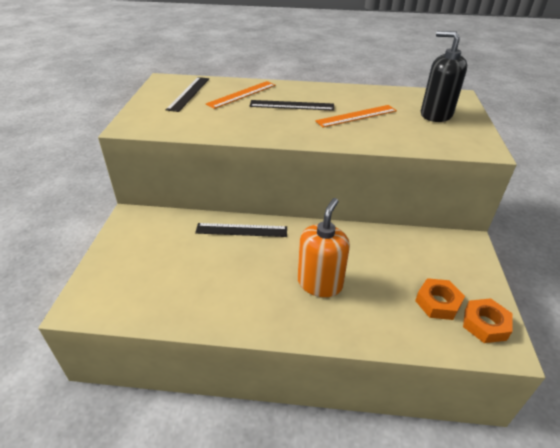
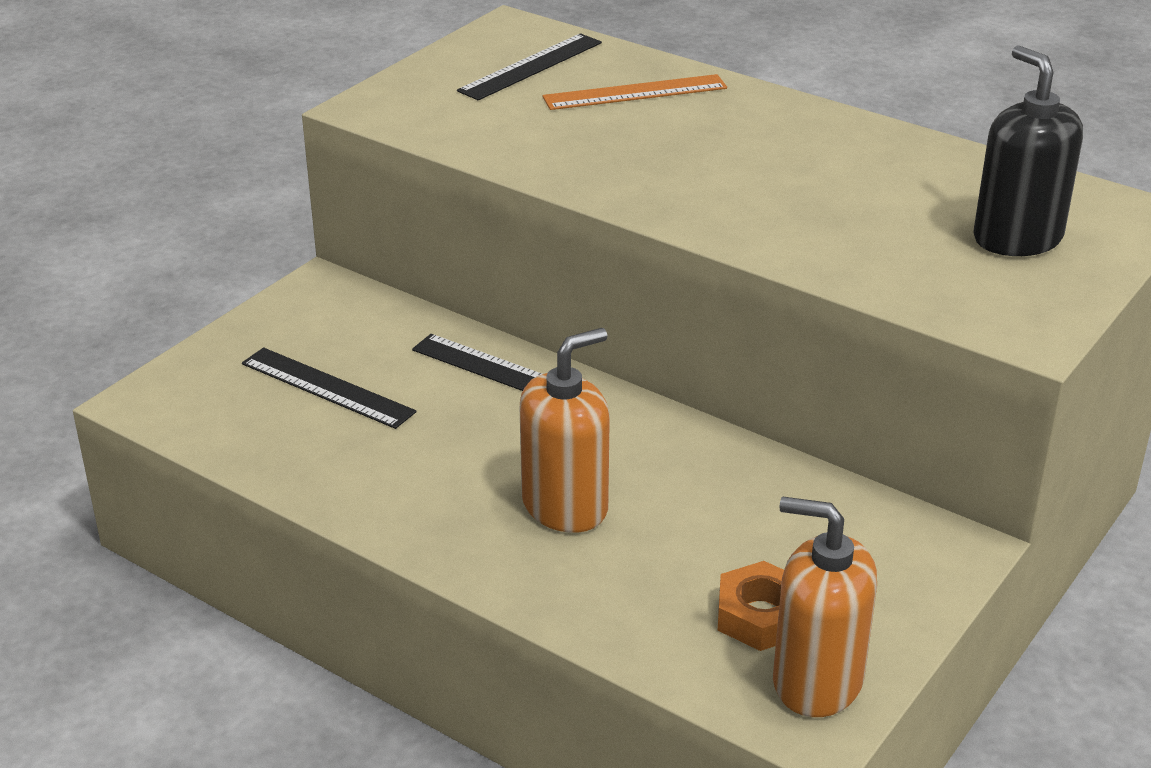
camera: 30 degrees right, 5 degrees down
(292, 105) = (714, 140): black ruler -> black ruler (327, 388)
(356, 116) = (828, 196): orange ruler -> none
(485, 324) = (817, 681): orange nut -> orange soap dispenser

